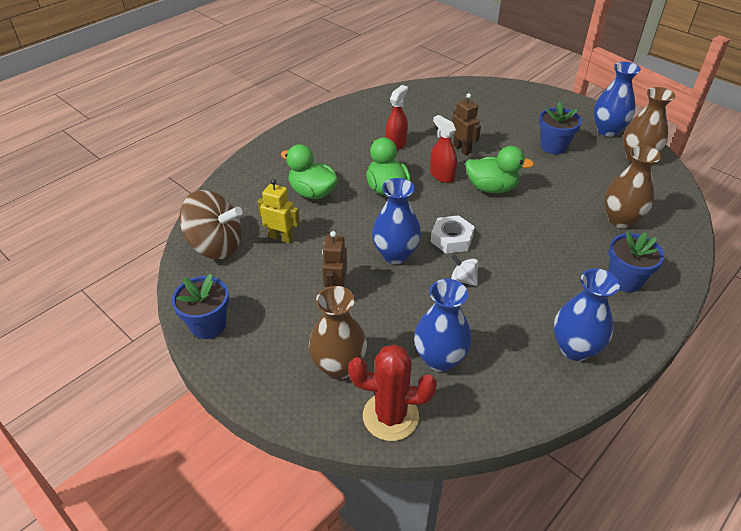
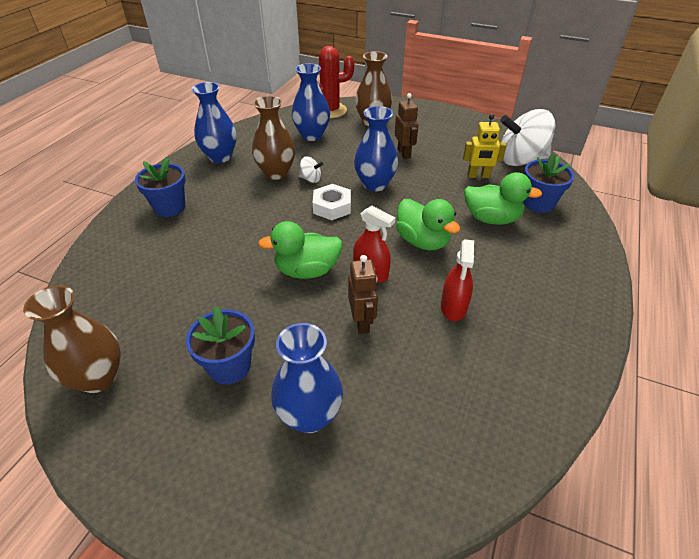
camera: 160 degrees right, 0 degrees up
(208, 325) = (469, 122): blue flower pot -> blue flower pot (538, 203)
(215, 246) = (520, 160): brown spinning top -> white spinning top
(462, 149) = (362, 322): brown robot -> brown robot turned 135 degrees counterclockwise
(607, 130) = (130, 437): blue vase -> blue vase (309, 415)
(621, 220) = (156, 265): brown vase -> brown vase (276, 173)

